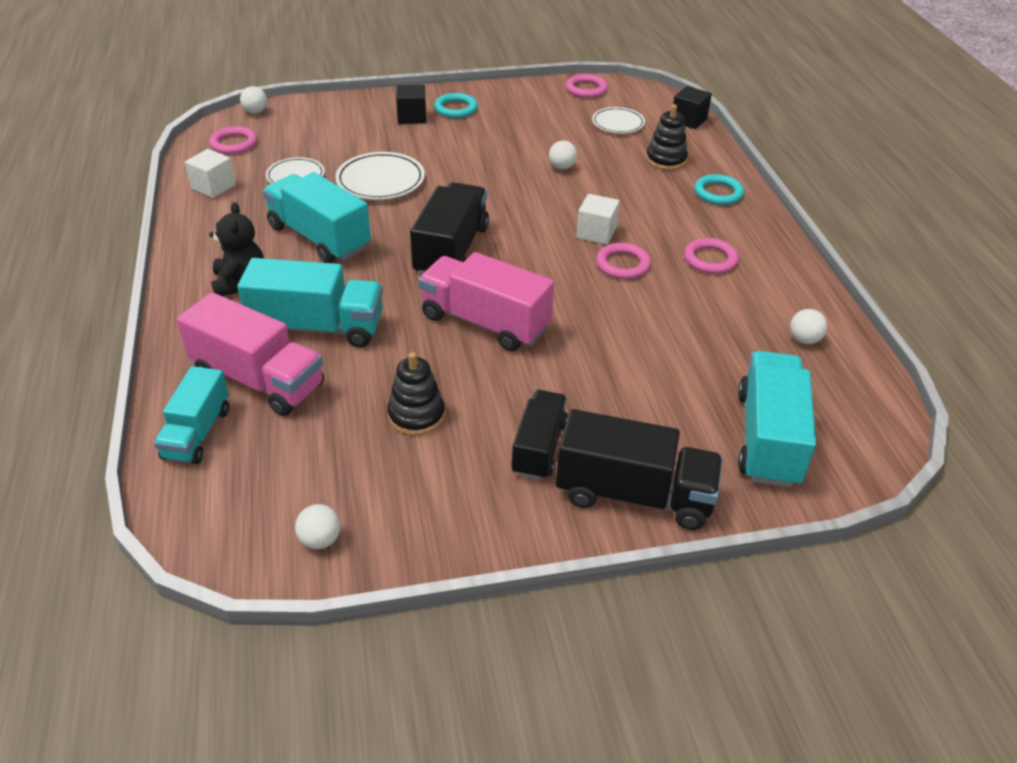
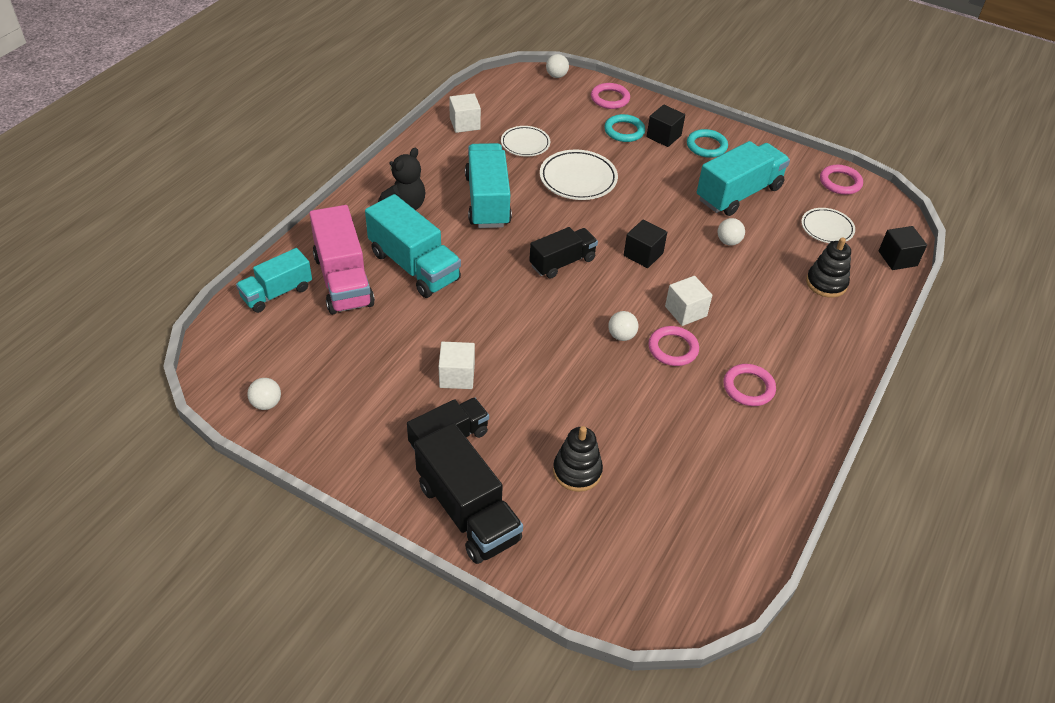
camera: 40 degrees right, 5 degrees up
(234, 144) = (514, 95): pink ring -> pink ring (610, 98)
(416, 415) = (403, 365): black stacking toy -> black stacking toy (577, 471)
(451, 250) = (562, 262): black truck -> black truck, size x0.65
(478, 392) = (457, 376): none -> white cube
(485, 322) = (520, 330): pink truck -> none
(509, 210) = (643, 254): none -> black cube
(718, 193) = (833, 338): turquoise ring -> turquoise ring (624, 131)
(768, 438) = (607, 545): turquoise truck -> turquoise truck (739, 194)
(804, 340) = (736, 497): white ball -> white ball (621, 336)

